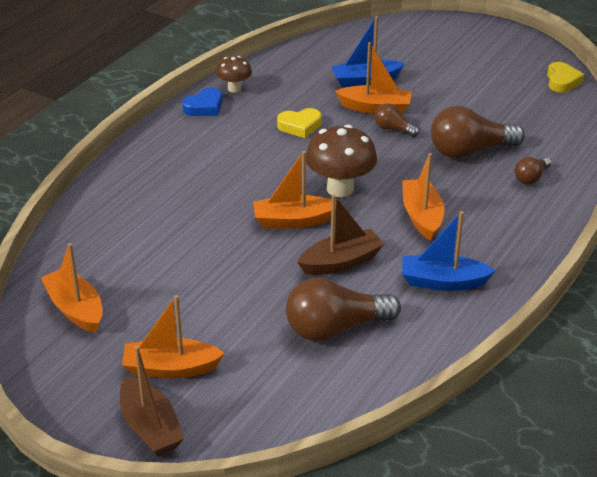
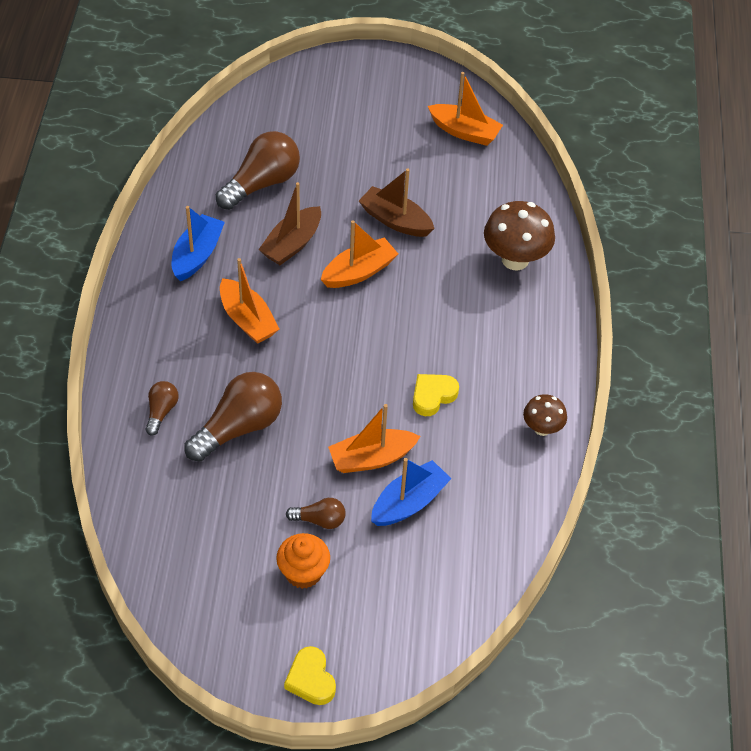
camera: 150 degrees right, 15 degrees up
(150, 427) = (341, 73): brown boat -> brown boat (395, 220)
(171, 368) = (359, 113): orange boat -> none
(204, 107) = (549, 386): blue heart -> none
(340, 189) = (340, 325): brown mushroom -> brown mushroom (515, 260)
(393, 129) = (334, 430): brown light bulb -> brown light bulb (319, 520)
(443, 282) = (197, 255): blue boat -> blue boat turned 45 degrees counterclockwise
(464, 71) = (303, 572): none -> orange cupcake
(562, 81) = (175, 602): yellow heart -> yellow heart (311, 679)

